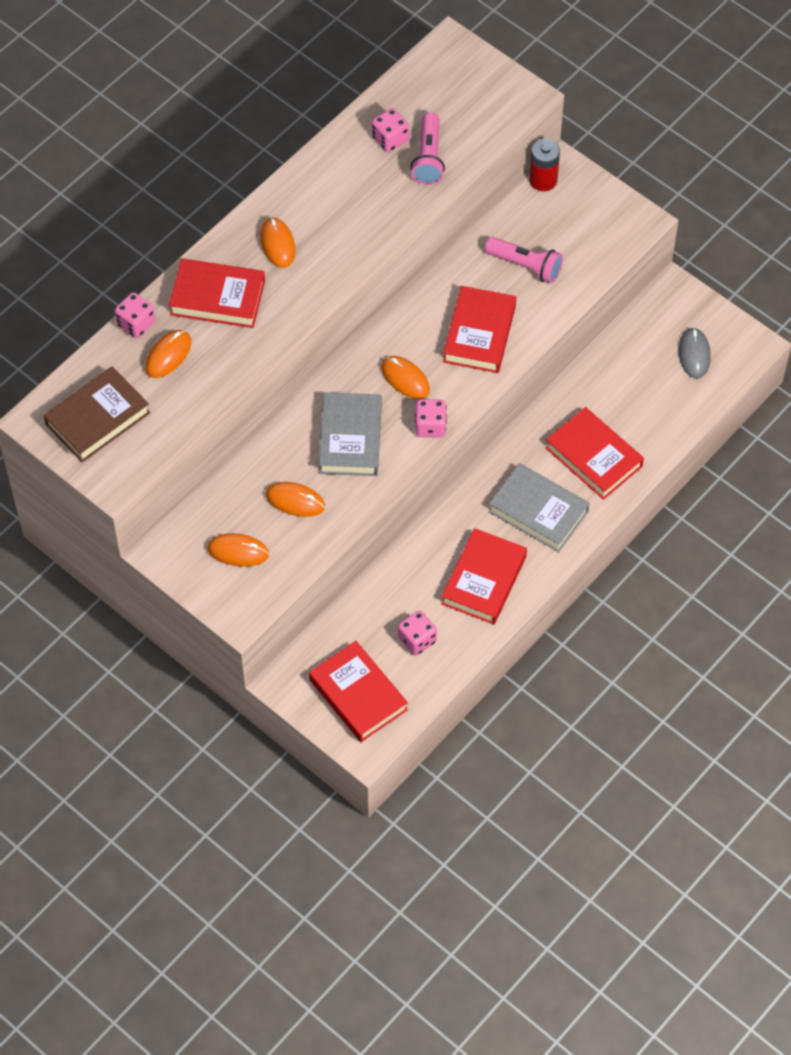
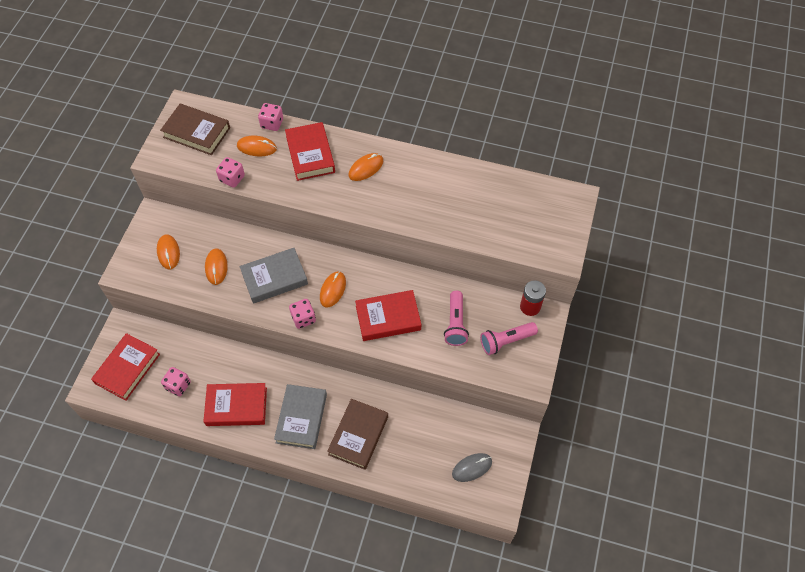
camera: 65 degrees right, 0 degrees up
(390, 139) = (480, 194): pink dice -> pink dice (232, 178)
(428, 158) = (478, 221): pink flashlight -> pink flashlight (506, 341)
(593, 457) = (358, 435): red book -> brown book

